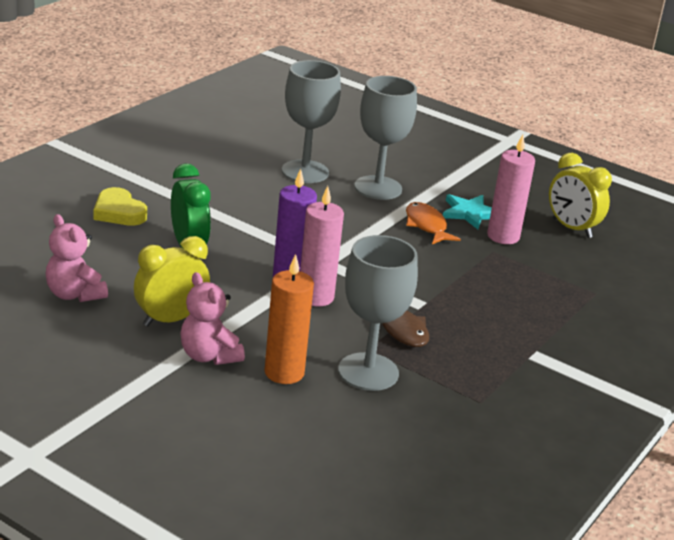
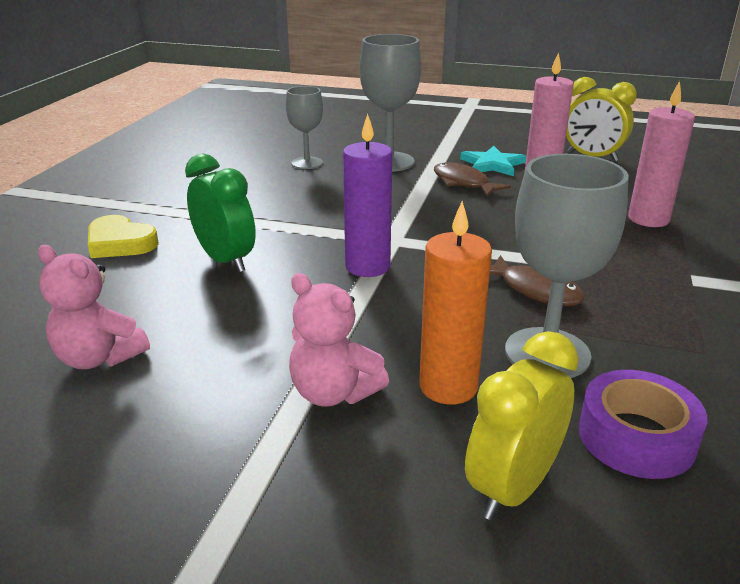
camera: 15 degrees left, 0 degrees up
(170, 319) = (251, 356): yellow clock -> yellow clock (512, 488)
(305, 172) = (307, 163): grey goblet -> grey goblet, size x0.61
(315, 297) = (411, 279): pink candle -> pink candle (648, 219)
(377, 432) = (636, 437): none -> purple tape
(426, 225) = (463, 183): orange fish -> brown fish

